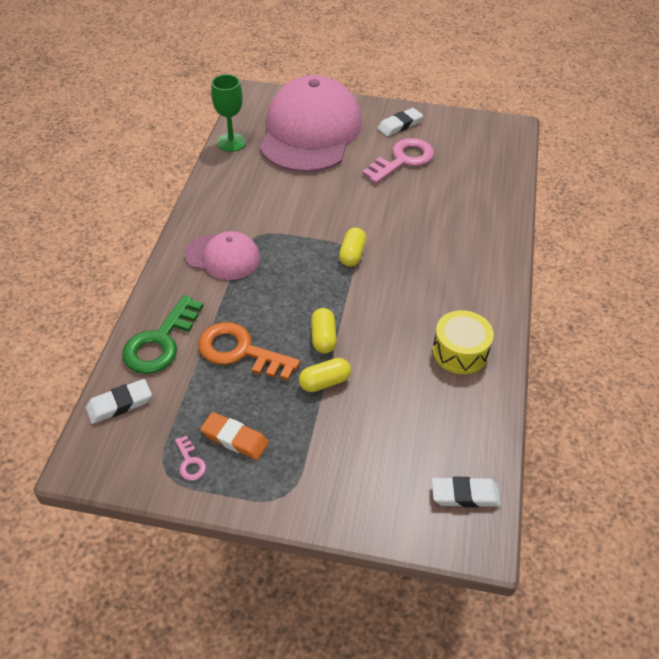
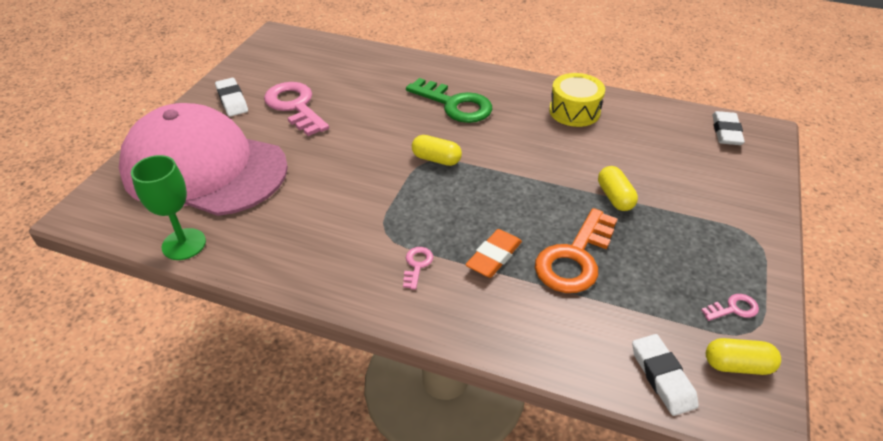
camera: 80 degrees left, 5 degrees down
(160, 342) = (559, 333): green key -> green key (455, 104)
(223, 257) = (417, 265): pink cap -> pink key
(234, 439) = (696, 270): orange eraser -> orange eraser (494, 257)
(323, 338) = (555, 192): yellow capsule -> yellow capsule (737, 365)

